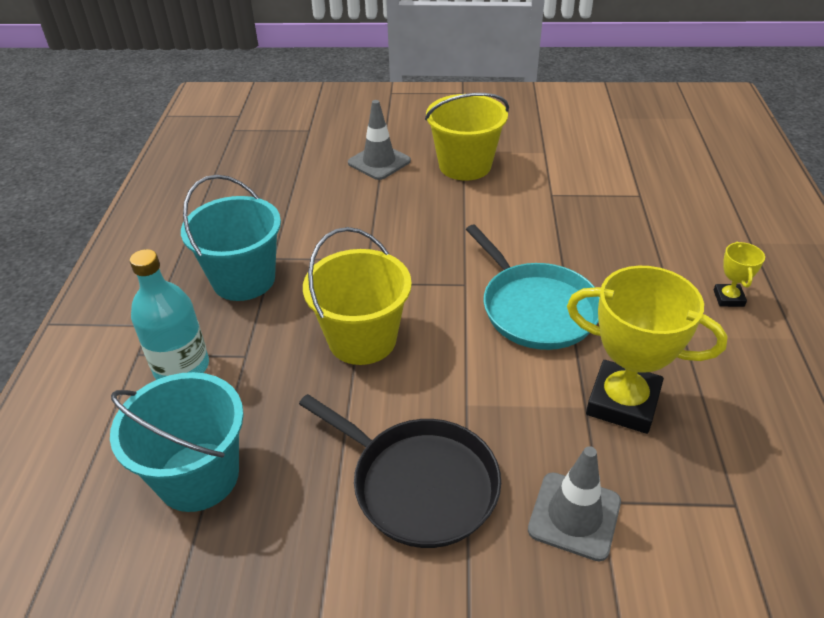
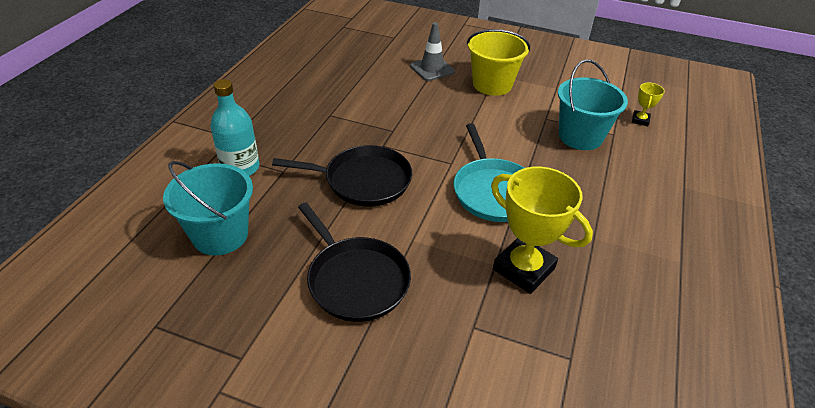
camera: 15 degrees right, 0 degrees up
(244, 279) = (304, 124): turquoise bucket -> turquoise bucket (580, 136)
(362, 339) = (363, 181): yellow bucket -> black pan
(574, 516) = (450, 330): grey traffic cone -> none
(728, 298) = (643, 221): yellow trophy -> yellow trophy (640, 120)

